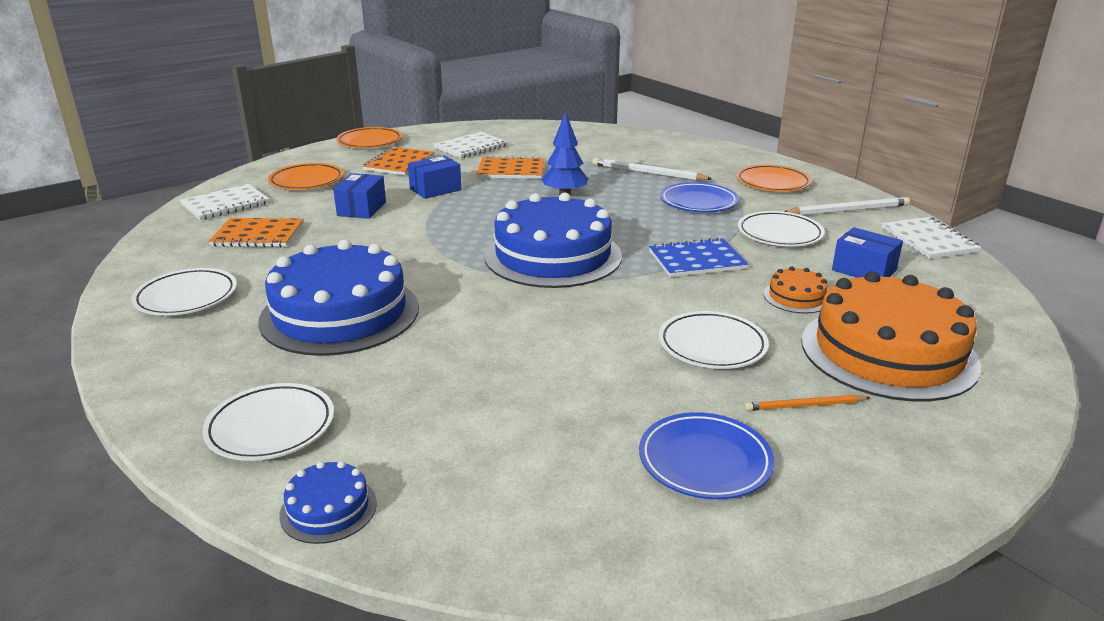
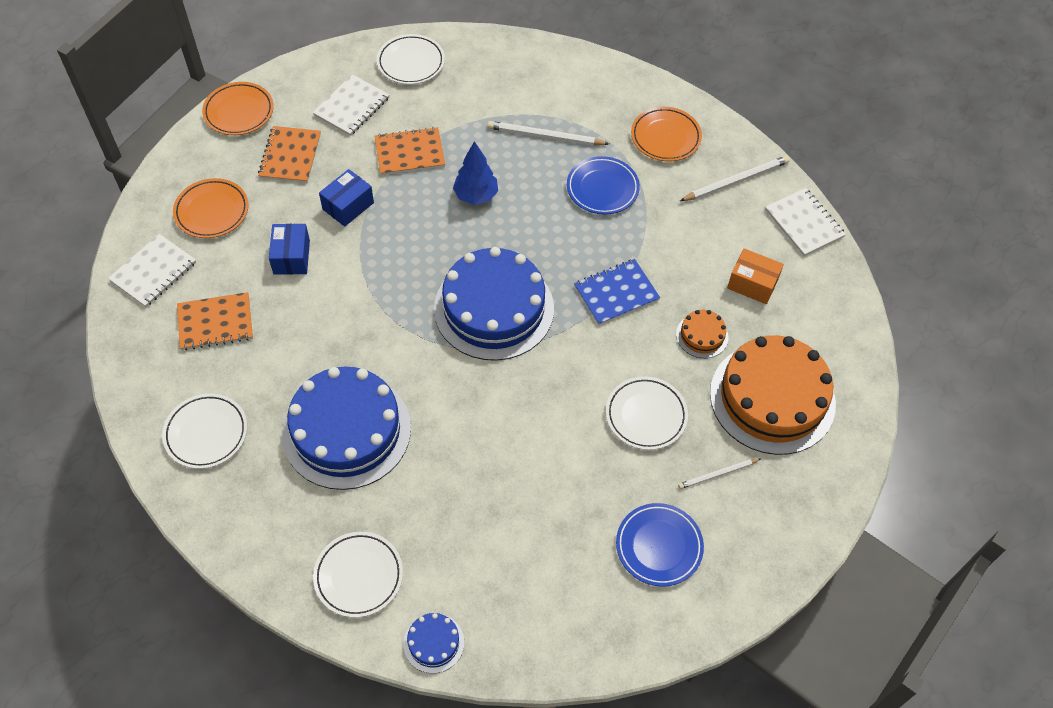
camera: 15 degrees left, 30 degrees up
(779, 234) = (680, 235): white plate -> white plate (411, 62)
(804, 406) = (717, 474): orange pencil -> white pencil
(864, 270) = (752, 284): blue box -> orange box

